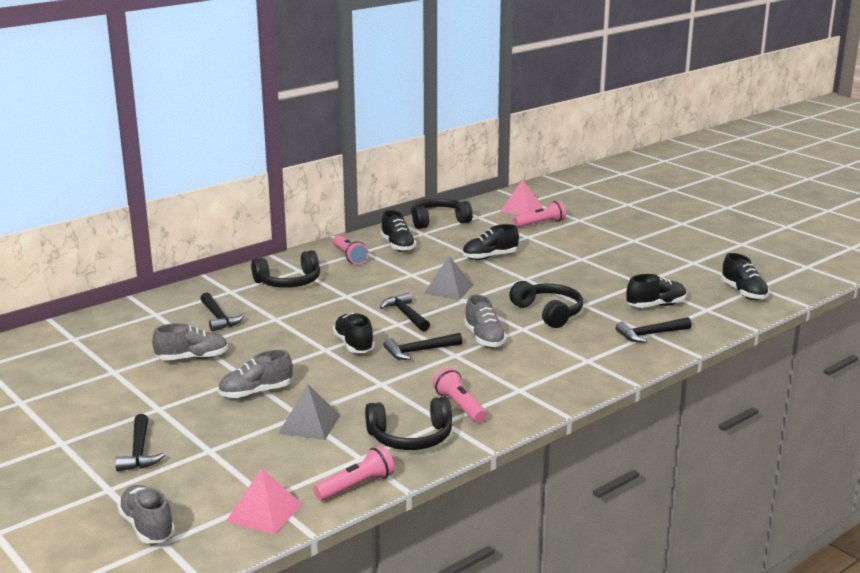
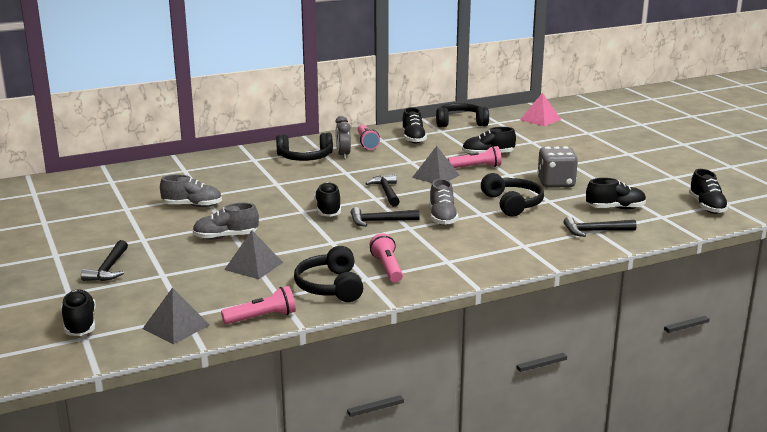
camera: 15 degrees right, 0 degrees up
(147, 527) = (80, 324): grey shoe -> black shoe
(219, 318) = (232, 178): black hammer -> none
(264, 512) = (176, 327): pink pyramid -> grey pyramid
(331, 274) = (343, 155): none -> grey clock
(411, 437) = (330, 286): black headphones -> black headphones turned 75 degrees clockwise
(540, 223) = (550, 132): pink flashlight -> pink flashlight (476, 167)
(579, 283) = (556, 183): none -> grey dice

